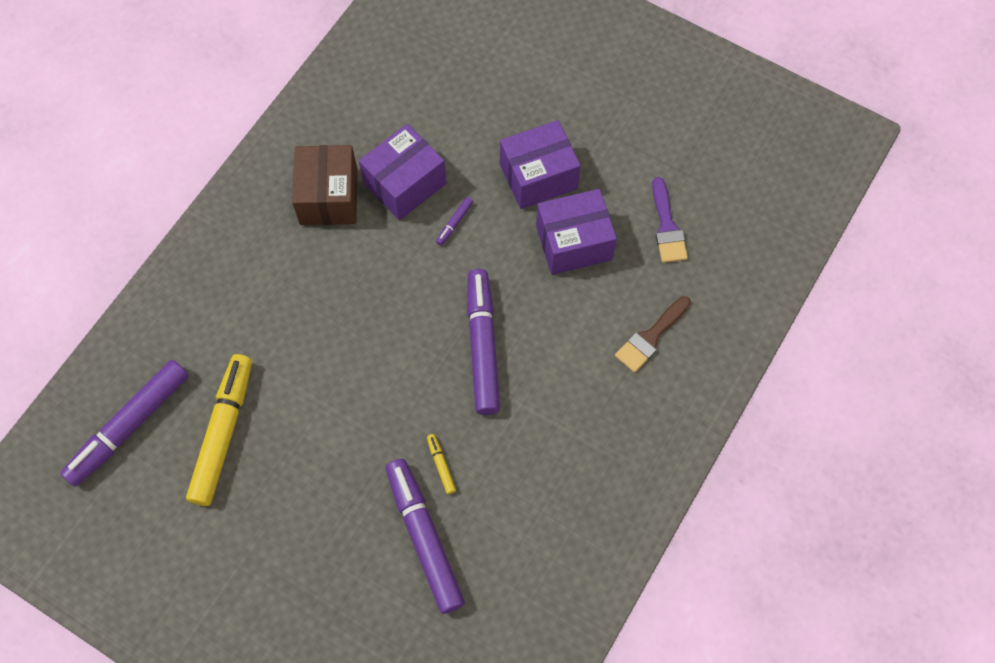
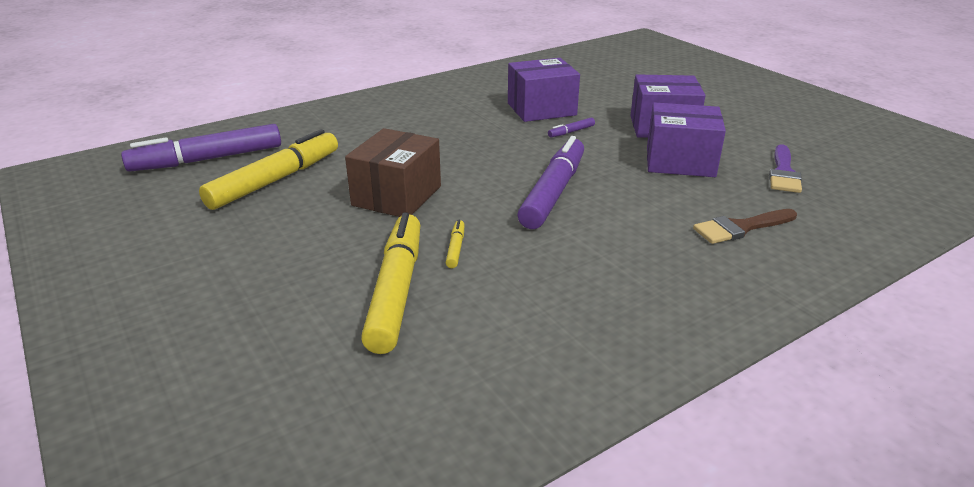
camera: 25 degrees right, 35 degrees down
(329, 197) = (475, 103): brown box -> brown box (397, 196)
(424, 537) = (396, 290): purple marker -> yellow marker

